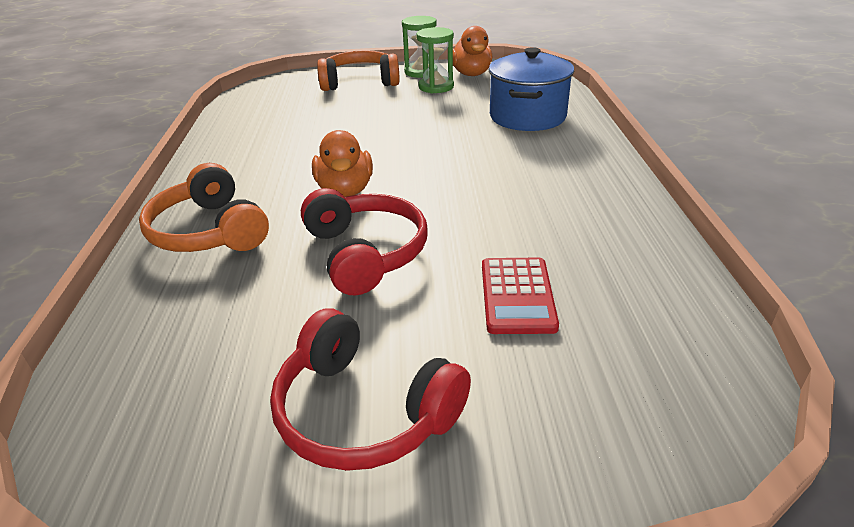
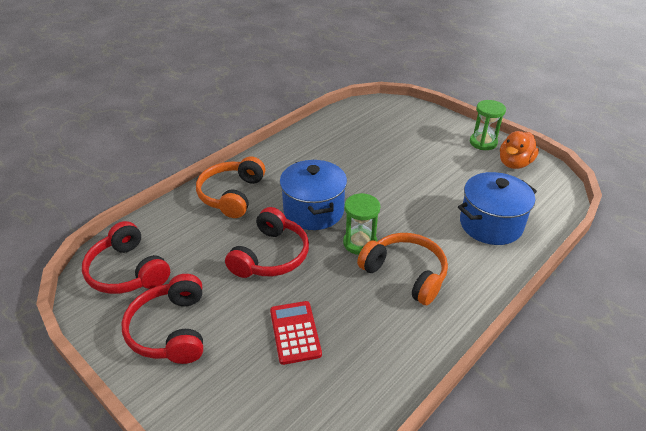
camera: 45 degrees right, 5 degrees up
(171, 403) = (127, 271): none -> red headphones
(345, 190) = (313, 211): orange duck -> blue pot
(359, 82) = (432, 130): orange headphones -> orange headphones (405, 274)
(436, 87) = (472, 162): green hourglass -> green hourglass (360, 243)
(517, 296) = (295, 332): red calculator -> red calculator turned 120 degrees clockwise

